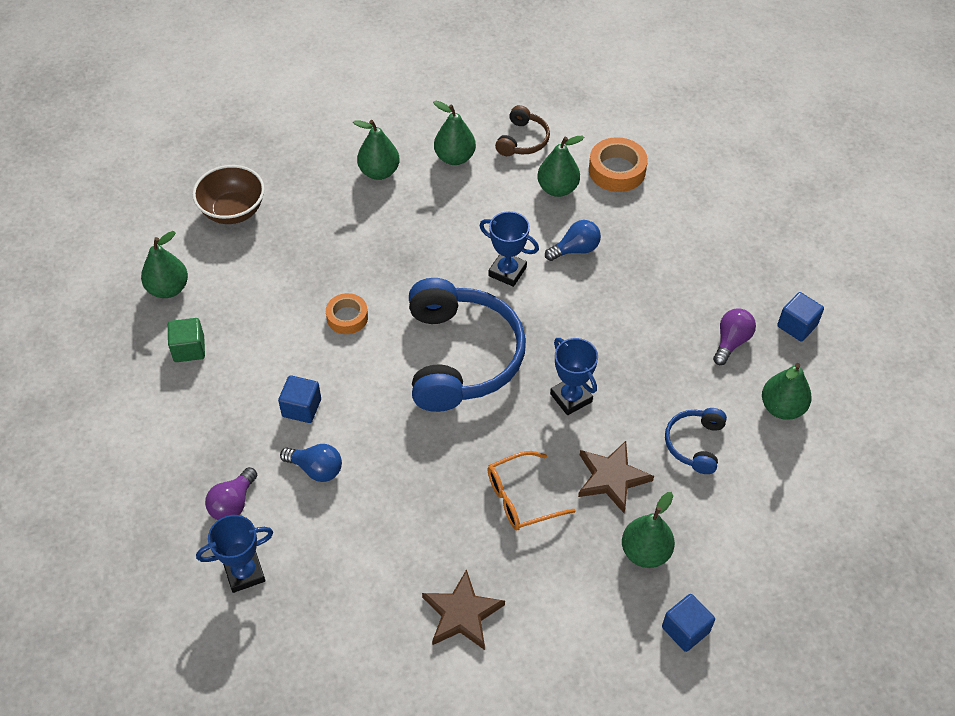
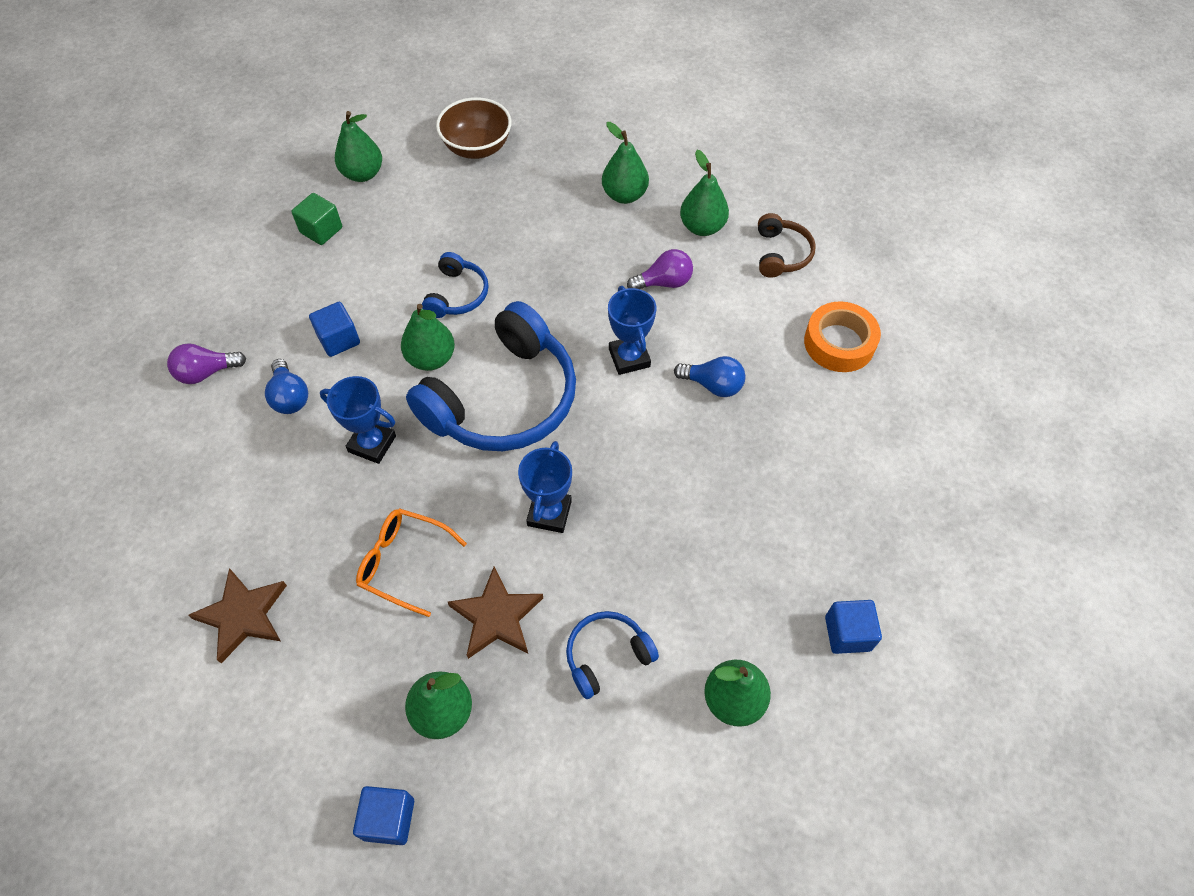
camera: 45 degrees right, 5 degrees up
(244, 573) = (149, 432): blue trophy -> blue trophy (372, 444)
(347, 317) = (457, 295): orange tape -> blue headphones
(523, 140) = (781, 254): brown headphones -> brown headphones turned 60 degrees counterclockwise
(557, 189) = (762, 319): green pear -> green pear (431, 358)
(731, 342) = (759, 591): purple light bulb -> purple light bulb (664, 282)

